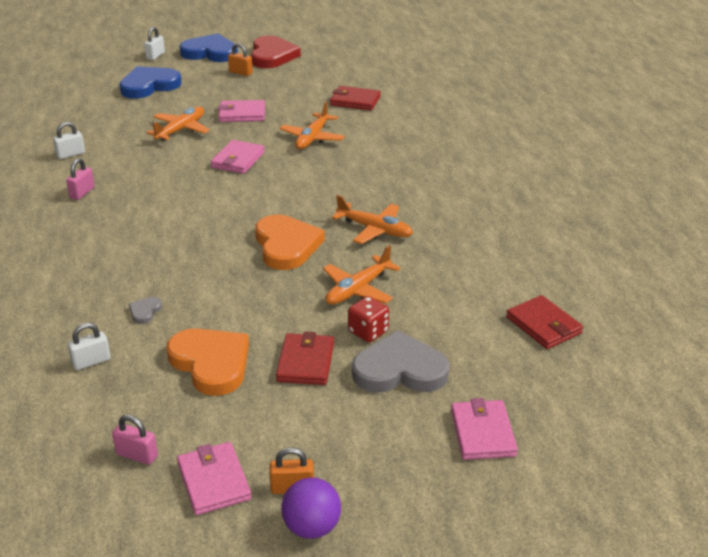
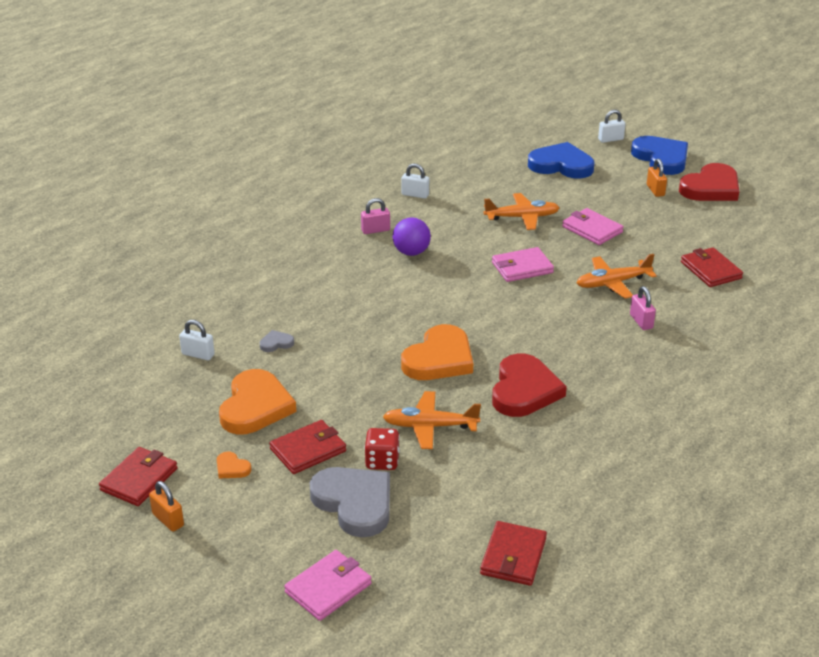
camera: 50 degrees right, 0 degrees up
(137, 455) = (130, 431): pink padlock -> pink padlock (641, 321)
(214, 481) = (139, 479): pink wallet -> red wallet
(273, 415) = (232, 468): none -> orange heart
(312, 527) = (139, 551): purple ball -> purple ball (411, 252)
(374, 229) = (524, 390): orange plane -> red heart

